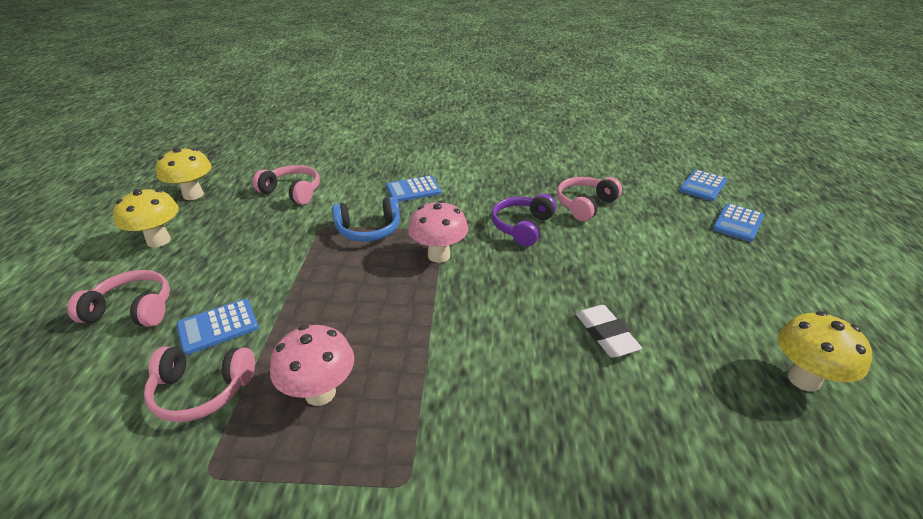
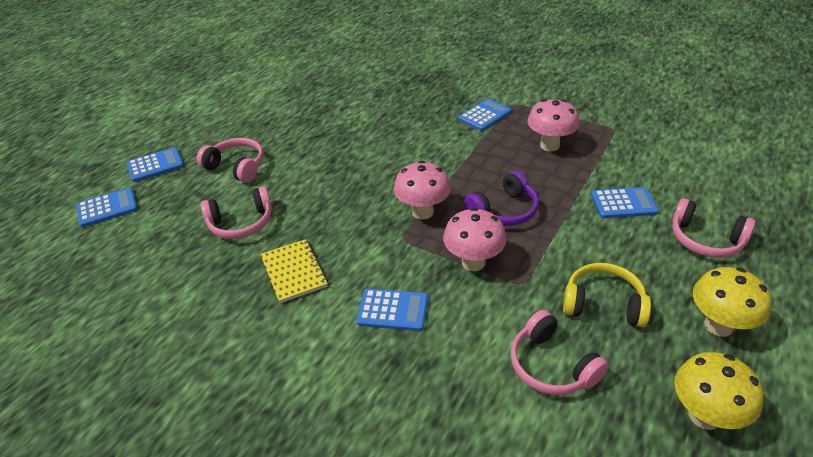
camera: 150 degrees left, 5 degrees up
(202, 391) = (626, 165): pink headphones -> pink headphones (236, 167)
(253, 231) = (603, 304): none -> yellow headphones
(369, 230) = (473, 262): blue headphones -> pink mushroom
(445, 427) = (484, 115): none -> blue calculator
(503, 190) = (294, 272): none -> yellow notebook
(522, 227) = (325, 218): purple headphones -> purple headphones (504, 210)
(606, 334) = (359, 128): white eraser -> none
(803, 379) = (289, 87): yellow mushroom -> none

